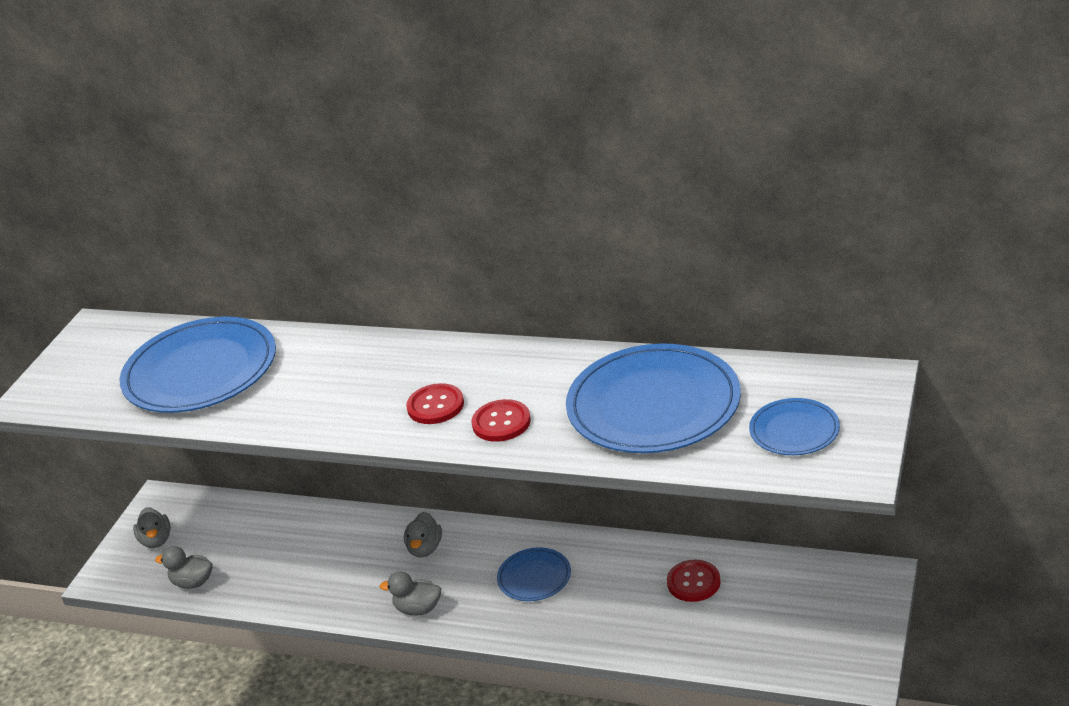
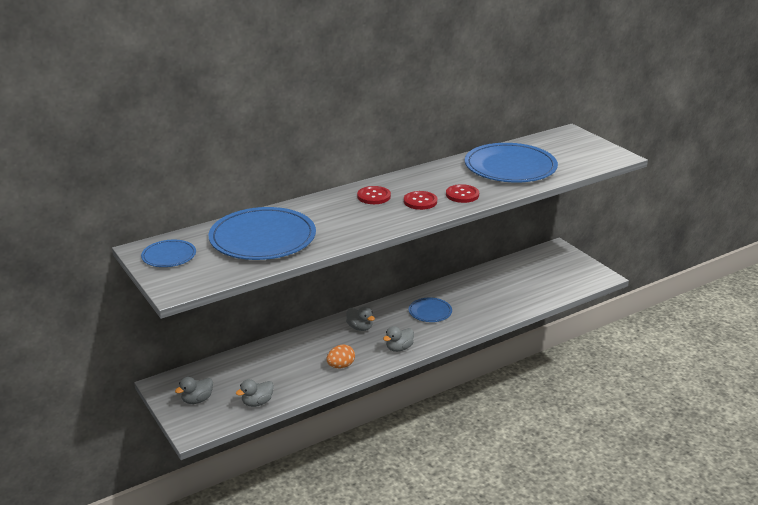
camera: 55 degrees left, 5 degrees down
(156, 540) = (197, 400): grey duck -> grey duck turned 120 degrees clockwise
(327, 590) = (341, 366): none -> orange egg
(693, 582) = (497, 281): red button -> red button (374, 196)
(794, 430) = (576, 154): blue plate -> blue plate (169, 256)

